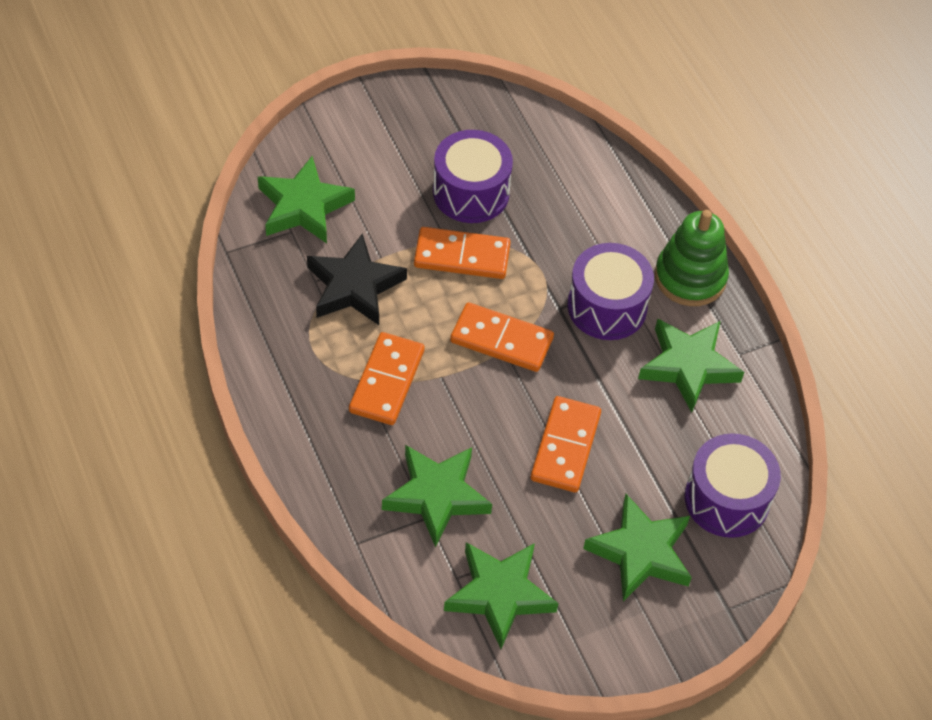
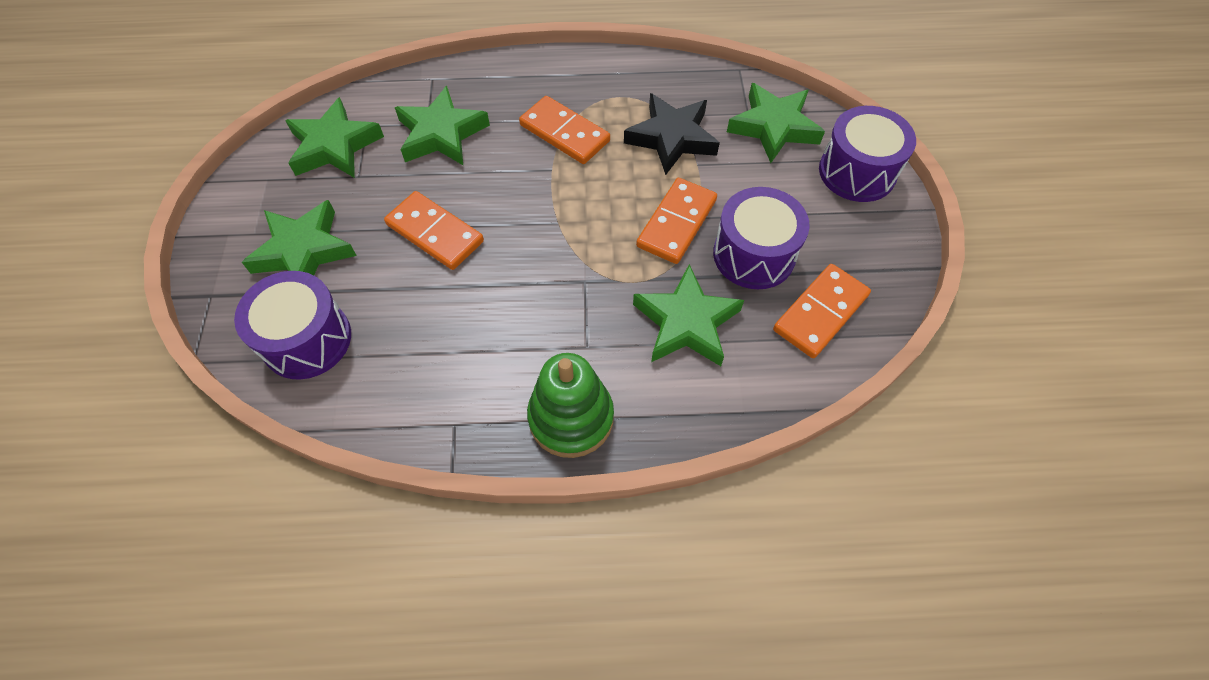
camera: 115 degrees right, 5 degrees up
(501, 340) = (569, 223): orange domino -> orange domino (820, 313)
(607, 306) = (568, 322): purple drum -> purple drum (857, 172)
(688, 366) = (463, 368): green star -> green star (686, 323)

